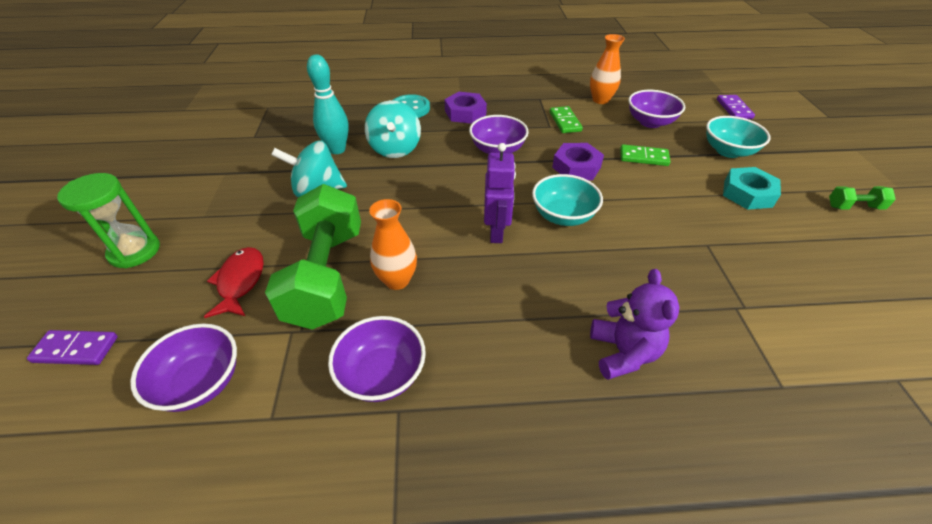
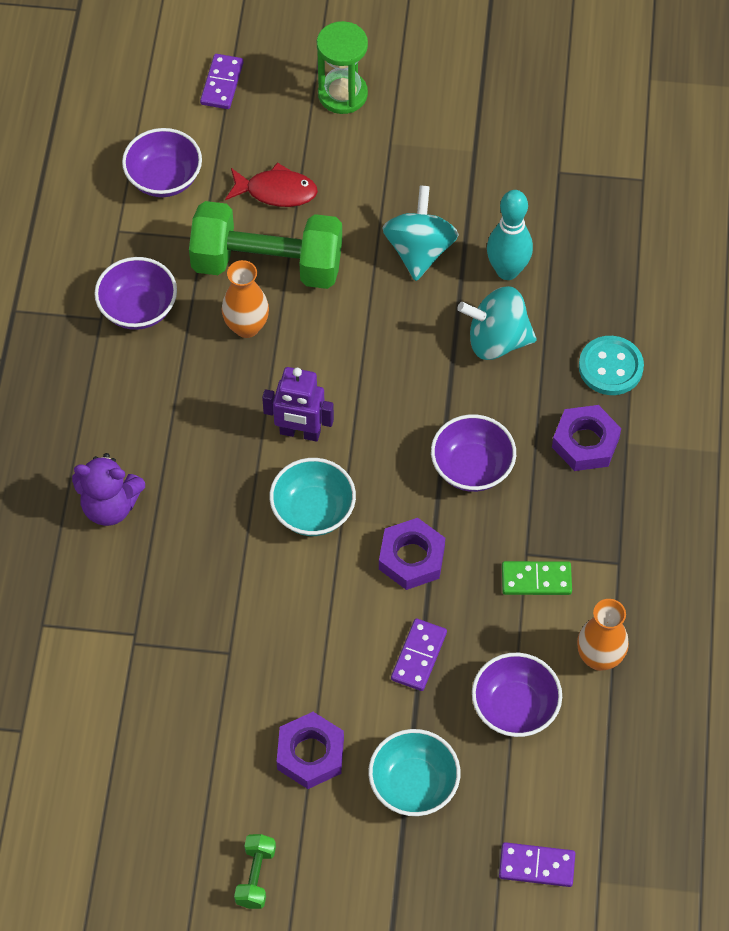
camera: 100 degrees right, 15 degrees up
(643, 157) = (418, 656): green domino -> purple domino
(747, 194) = (310, 754): turquoise nut -> purple nut

